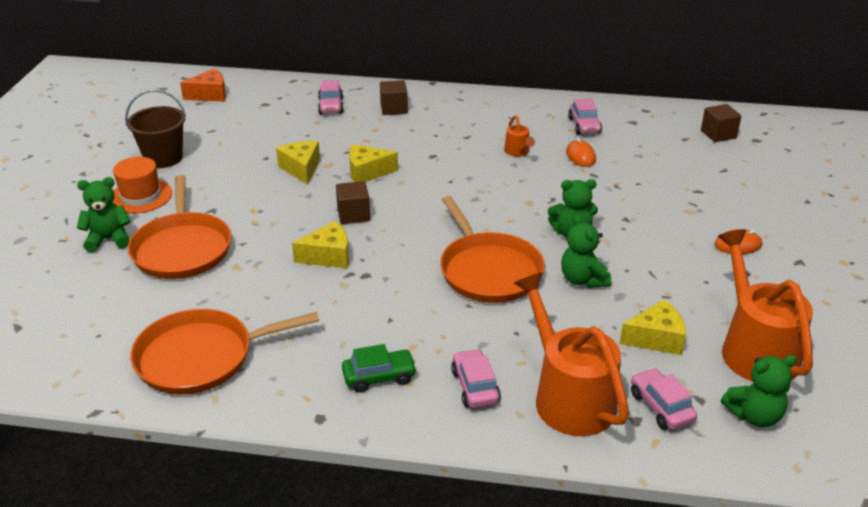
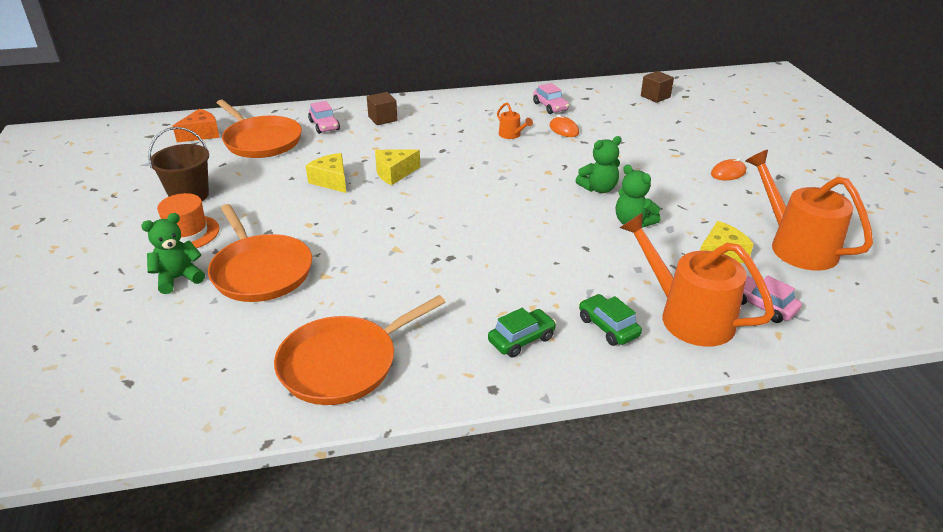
camera: 20 degrees left, 0 degrees up
(328, 256) = (406, 248): yellow cheese -> none
(353, 214) = (405, 210): brown cube -> none
(475, 387) = (608, 327): pink car -> green car
(488, 270) = (553, 231): orange pan -> orange pan (261, 141)
(754, 415) = (833, 295): green teddy bear -> none

